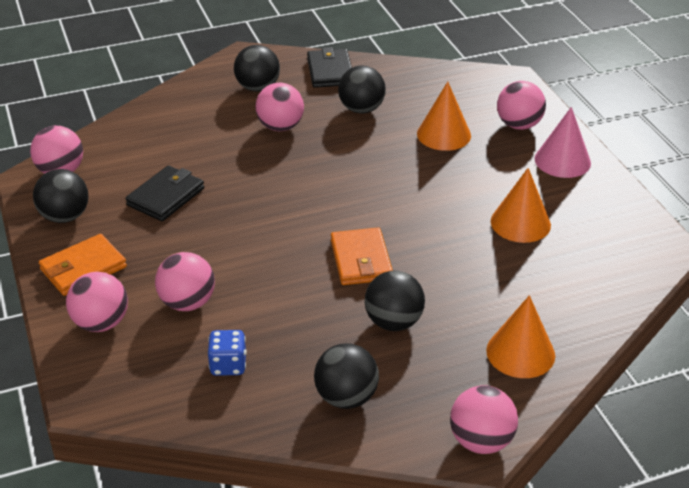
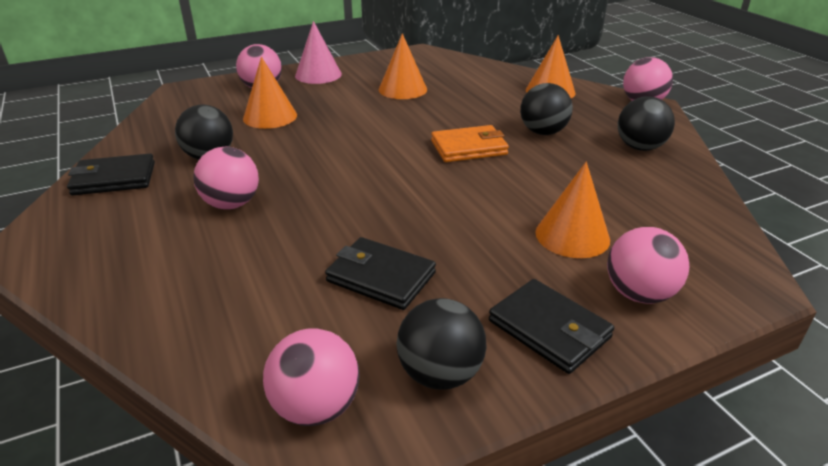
camera: 95 degrees left, 5 degrees down
(83, 268) = (549, 329): orange wallet -> black wallet
(187, 303) = (572, 235): pink ball -> orange cone
(228, 365) = (643, 202): blue dice -> none
(258, 88) = (127, 228): black ball -> none

